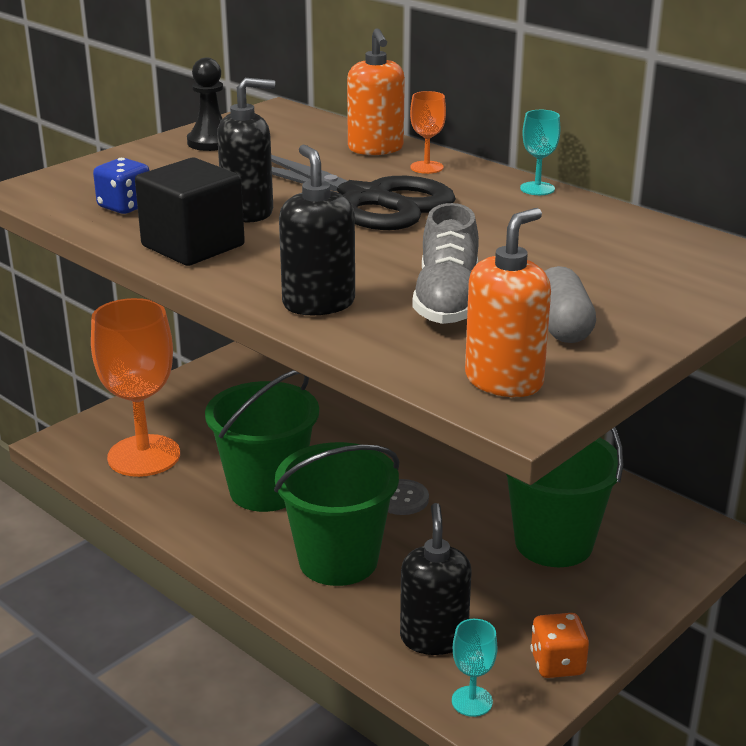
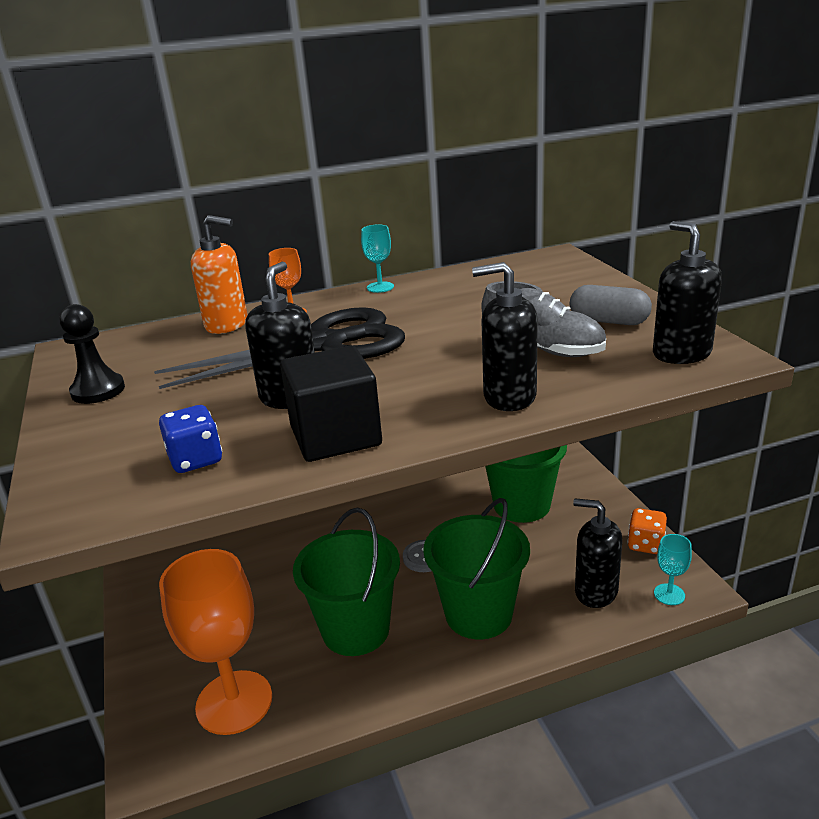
camera: 60 degrees left, 0 degrees up
(504, 381) = (681, 354): orange soap dispenser -> black soap dispenser

